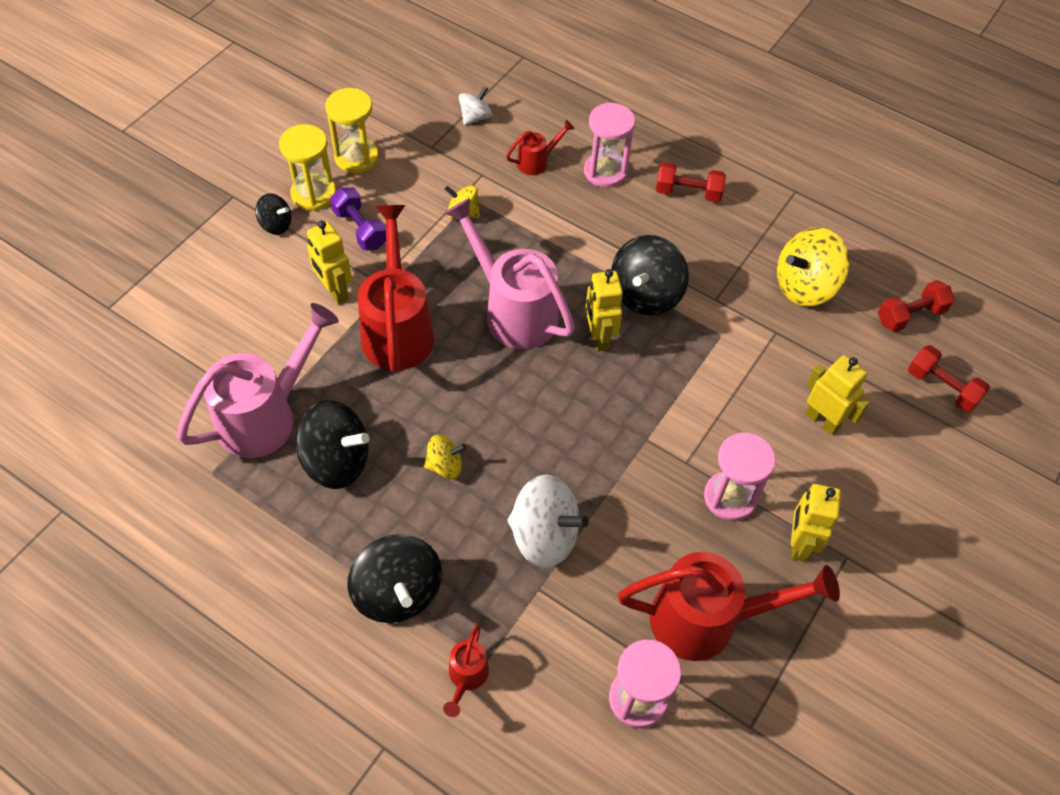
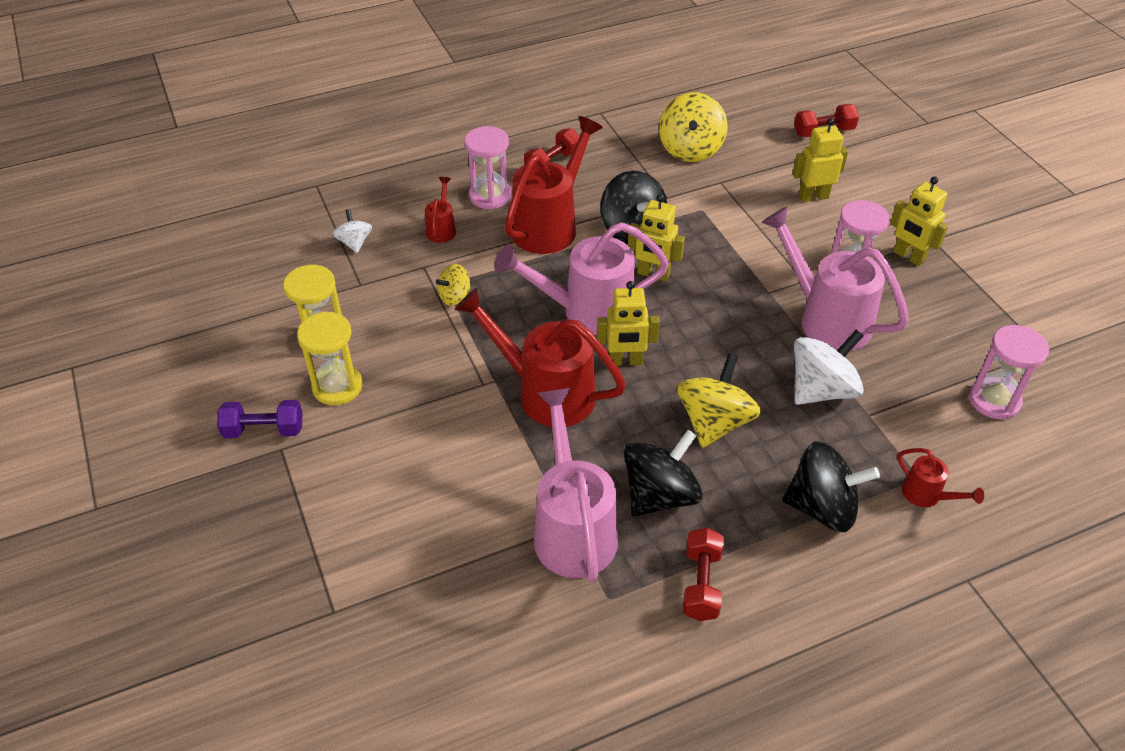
camera: 55 degrees left, 10 degrees down
(276, 225) = (349, 430): black spinning top -> none
(335, 291) = (468, 419): yellow robot -> yellow robot (625, 361)
(360, 229) = (410, 371): purple dumbbell -> purple dumbbell (264, 430)
(445, 465) = (714, 422): yellow spinning top -> yellow spinning top, size x1.85
(645, 503) = (826, 318): none -> pink watering can
(706, 620) = (946, 332): red watering can -> red watering can (549, 225)
(910, 315) = (754, 116): red dumbbell -> red dumbbell (701, 584)

